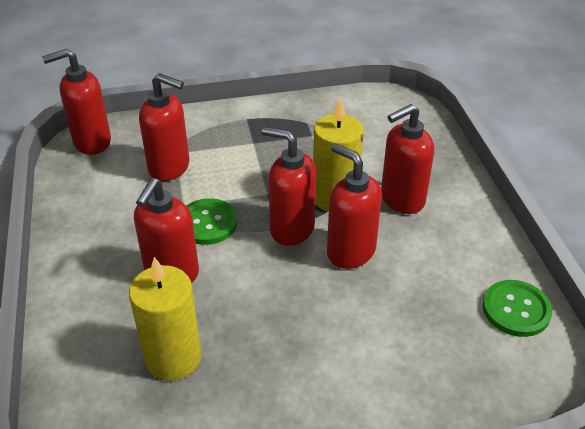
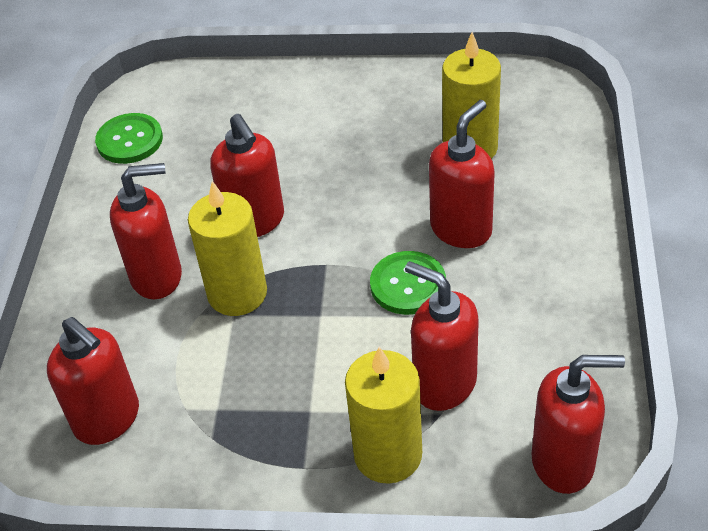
camera: 160 degrees left, 5 degrees up
(198, 130) = (388, 455): none -> yellow candle
(291, 229) = (308, 260): red soap dispenser -> red soap dispenser (108, 419)

